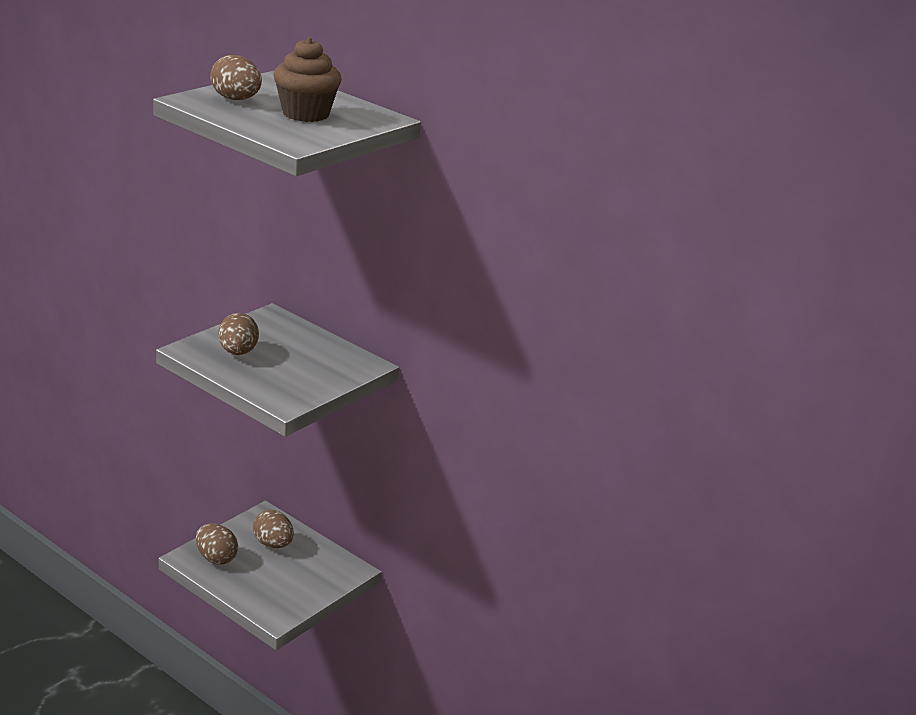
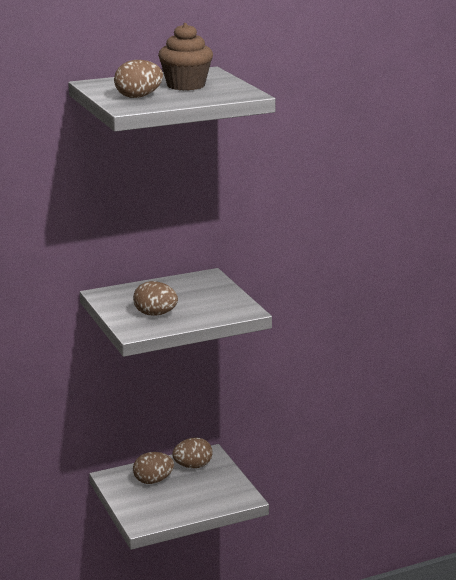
camera: 60 degrees left, 5 degrees down
(216, 558) = (152, 510): brown egg -> brown egg (193, 466)

